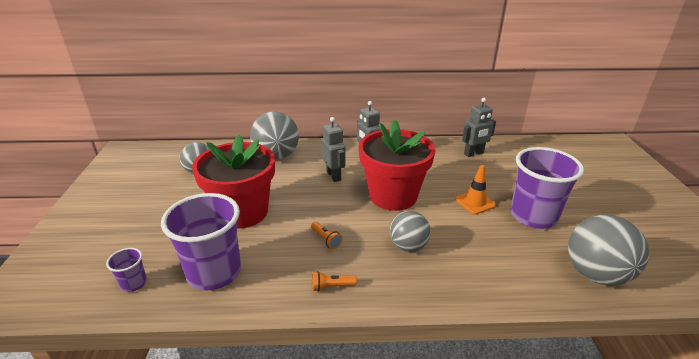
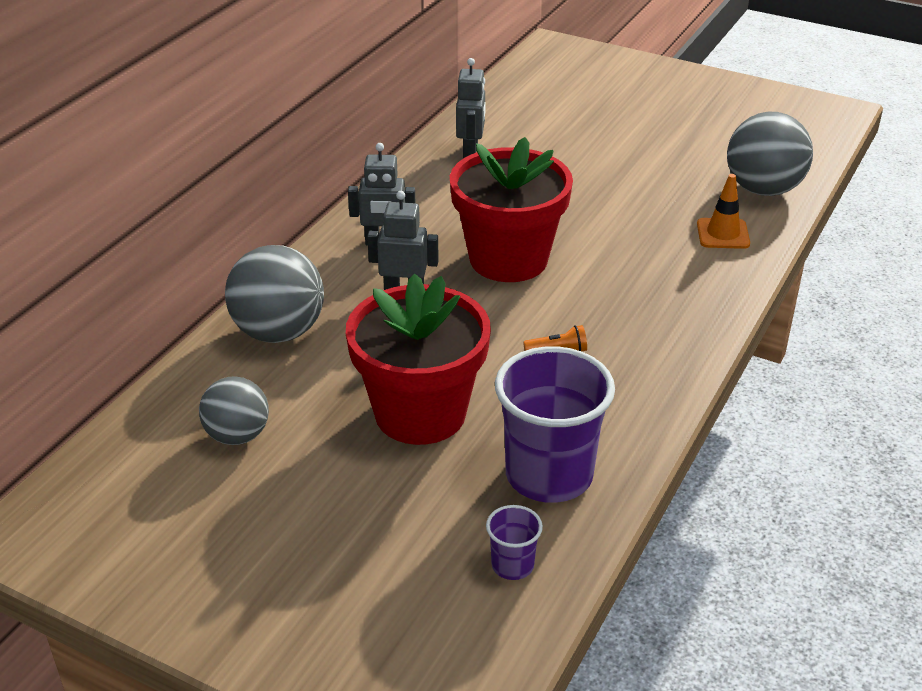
camera: 60 degrees left, 5 degrees up
(332, 286) = (654, 376): orange flashlight -> none
(408, 246) = (625, 289): grey ball -> none
(475, 202) = (581, 203): orange traffic cone -> orange traffic cone (723, 234)
(533, 216) = (643, 176): purple cup -> none

